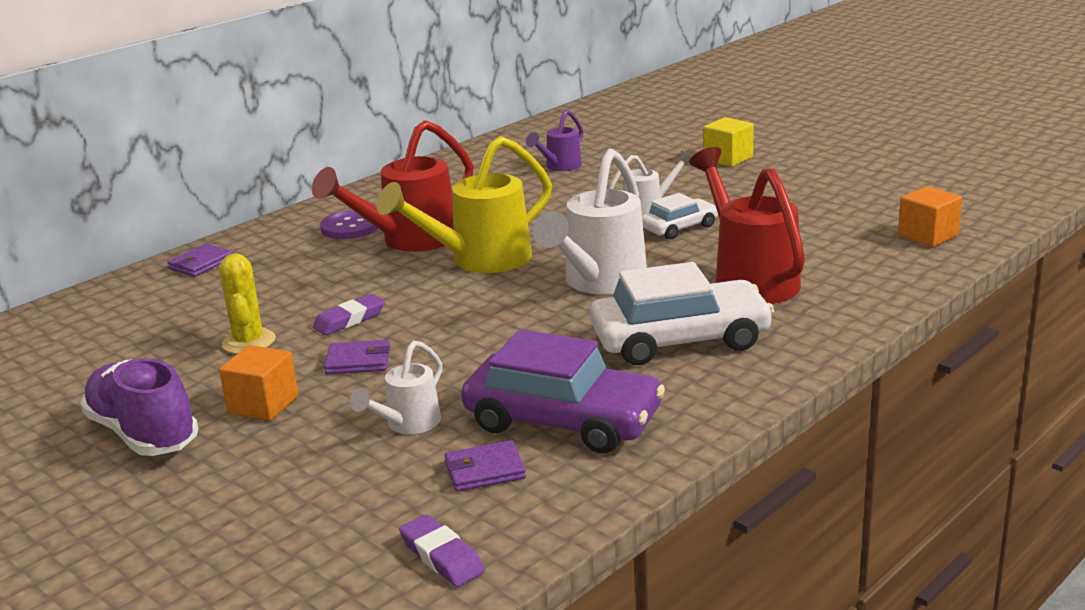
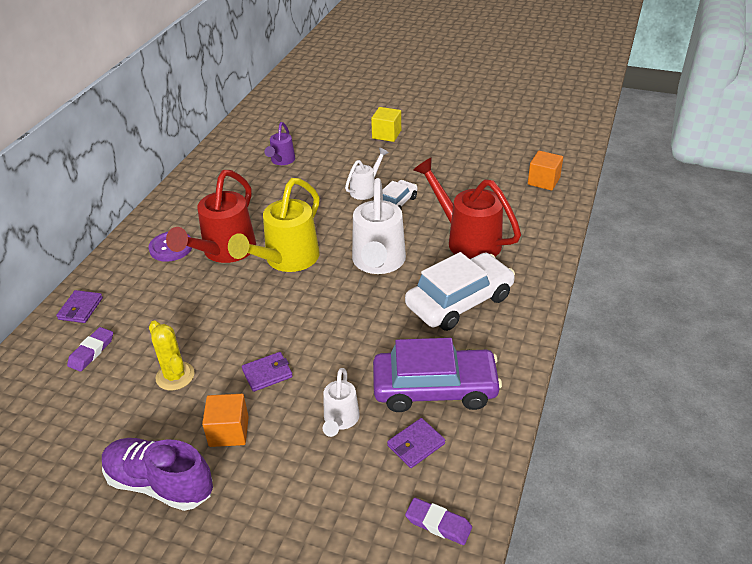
camera: 25 degrees left, 15 degrees up
(349, 320) = (234, 337): purple eraser -> purple eraser (91, 352)

